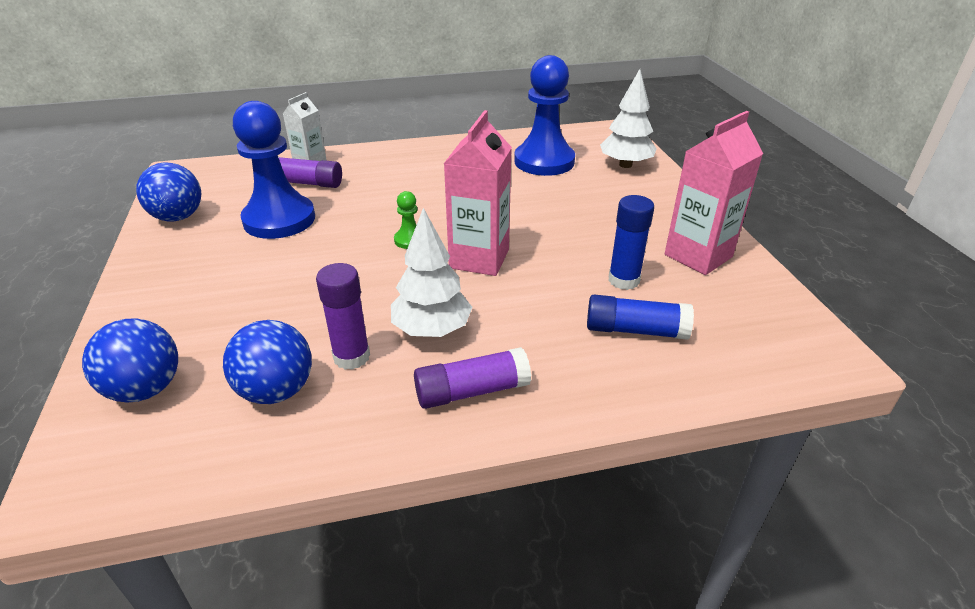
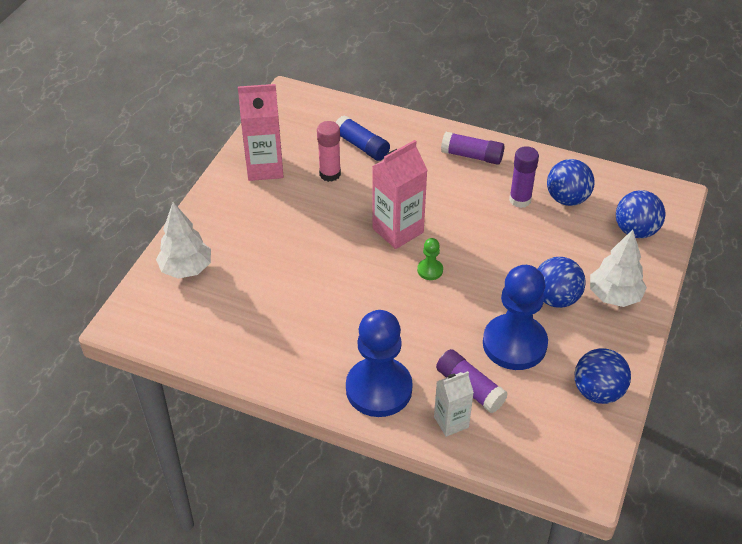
camera: 145 degrees left, 10 degrees up
(248, 268) = (556, 298): none -> blue ball
(432, 330) = (466, 195): white tree -> white tree (614, 296)
(544, 161) = (243, 309): blue pawn -> blue pawn (379, 389)
(623, 280) = (330, 174): blue glue stick -> pink glue stick

